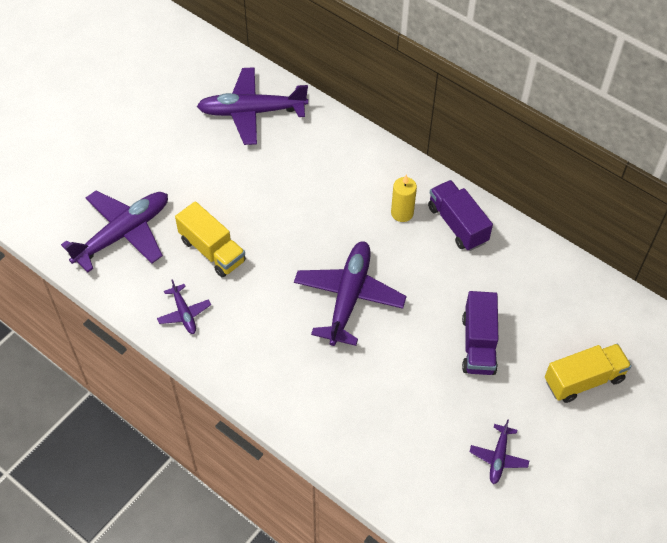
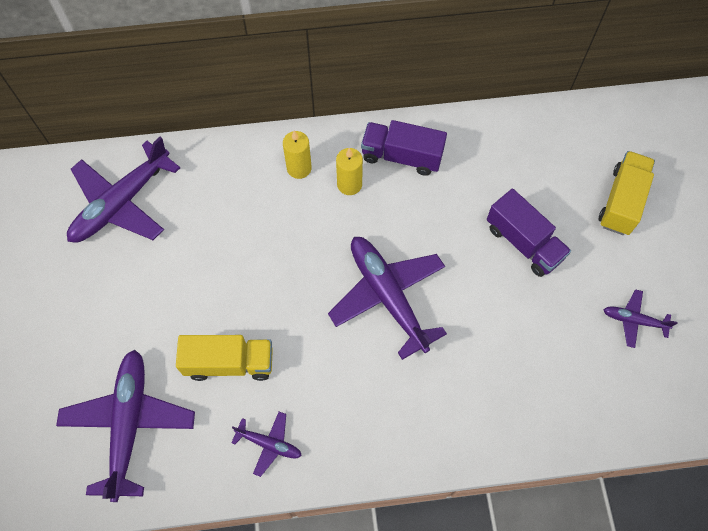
camera: 45 degrees left, 10 degrees up
(381, 177) = (299, 168): none -> yellow candle
(498, 457) = (634, 320): purple plane -> purple plane turned 135 degrees clockwise

